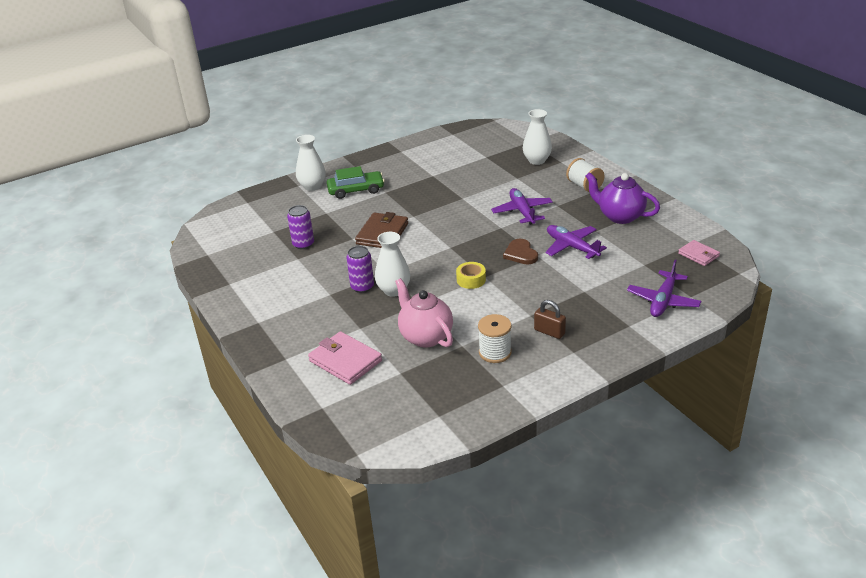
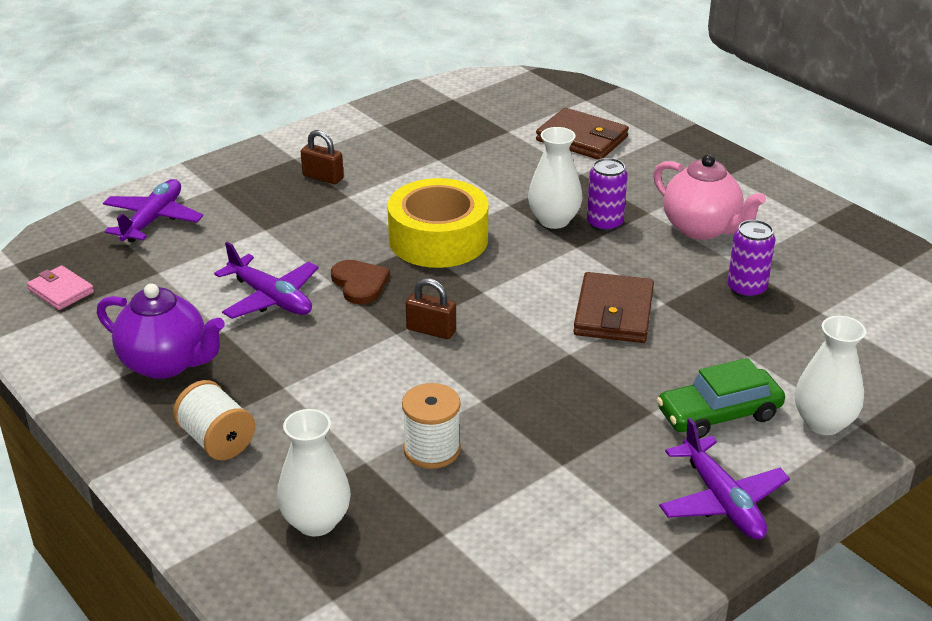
camera: 170 degrees right, 0 degrees up
(345, 361) = (582, 139): pink wallet -> brown wallet
(425, 336) = (488, 166): pink teapot -> pink teapot (702, 229)
(471, 280) = (438, 239): yellow tape -> yellow tape, size x2.16
(482, 228) = (431, 330): none -> brown padlock
(495, 352) = (394, 153): white spool -> white spool (432, 449)
(522, 211) = (356, 369): purple plane -> purple plane (722, 501)

